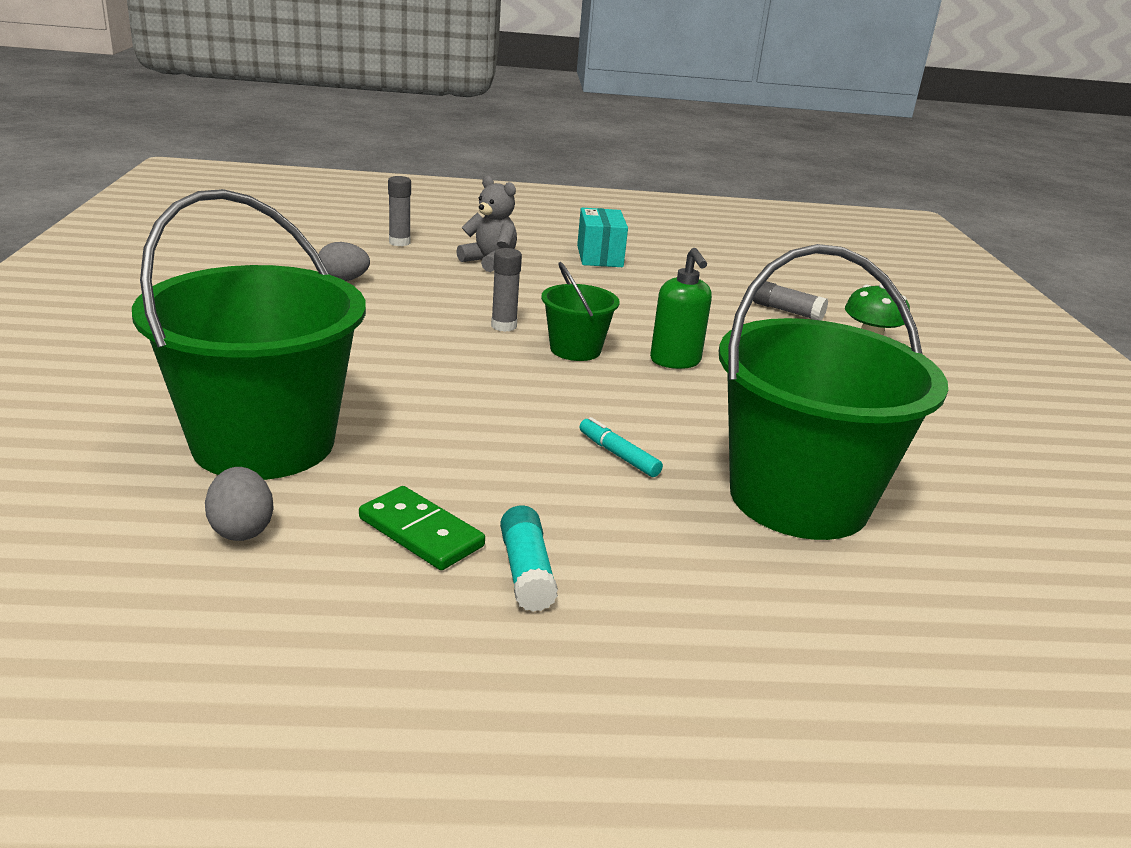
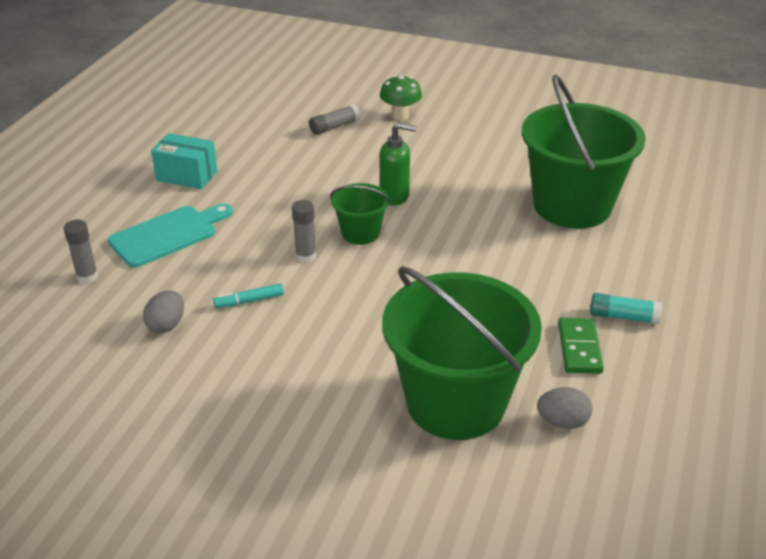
camera: 65 degrees left, 10 degrees up
(420, 532) = (579, 348): green domino -> green domino turned 60 degrees counterclockwise
(489, 262) = (168, 235): grey teddy bear -> turquoise cutting board
(618, 455) = (511, 253): turquoise marker -> turquoise marker (249, 301)

